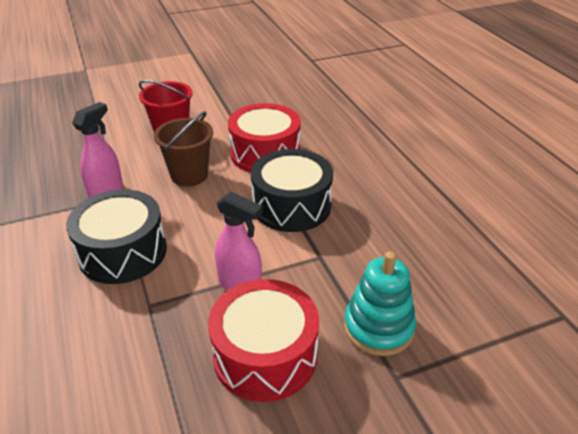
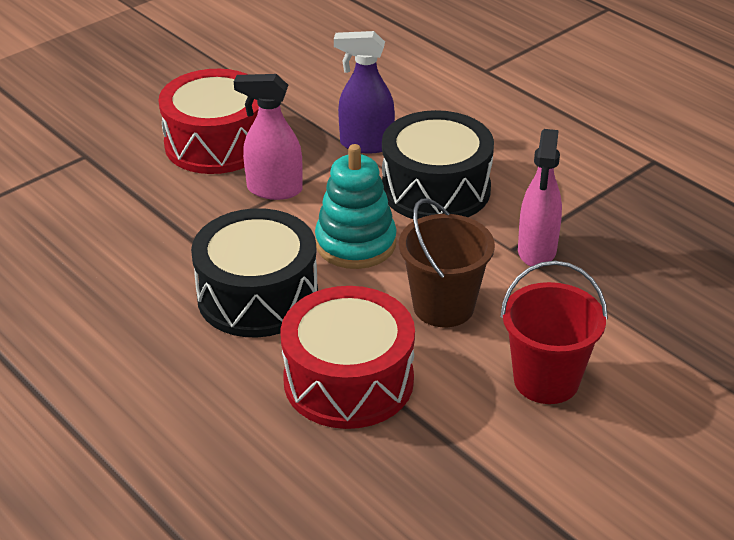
camera: 160 degrees right, 0 degrees up
(137, 313) = (366, 144): none -> purple spray bottle
(378, 327) = (107, 187): turquoise stacking toy -> turquoise stacking toy (355, 243)

